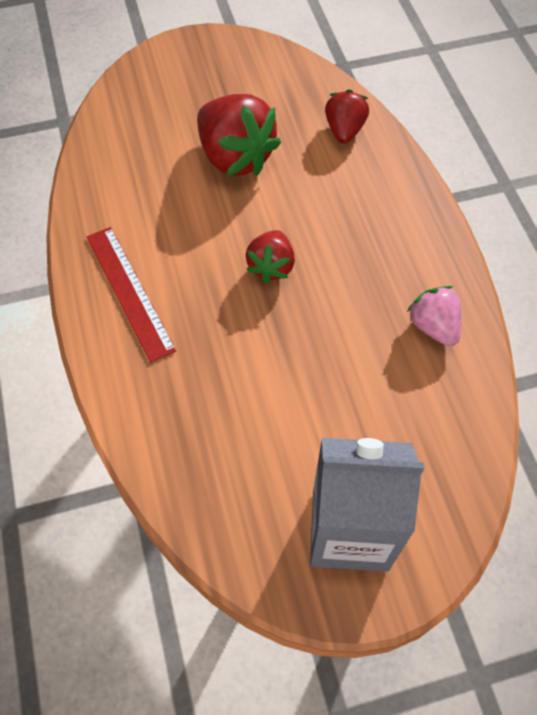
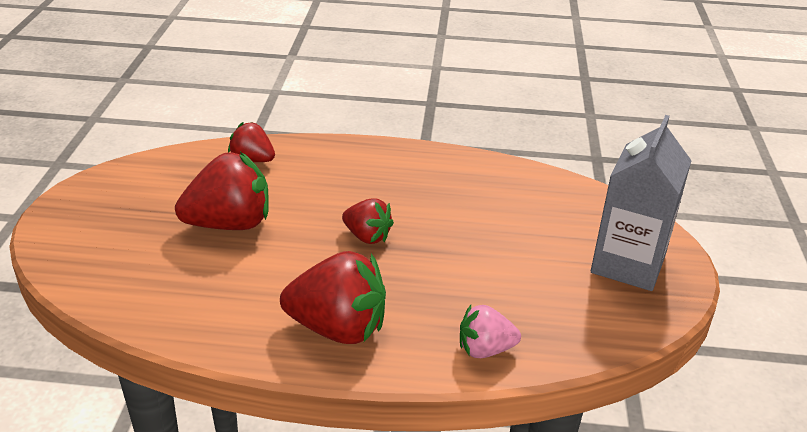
camera: 70 degrees left, 25 degrees down
(130, 291) = (338, 328): red ruler -> red strawberry
(433, 326) = (473, 176): pink strawberry -> pink strawberry (485, 349)

